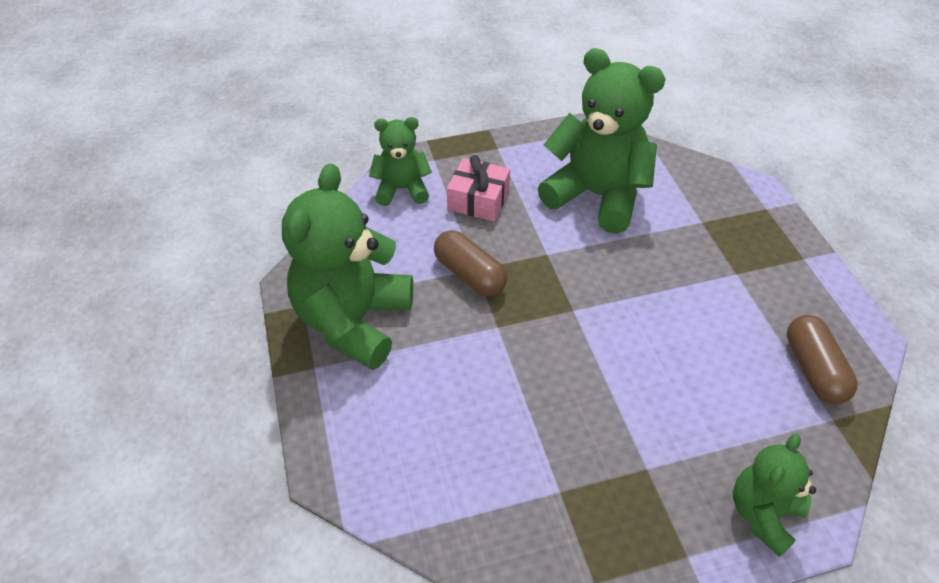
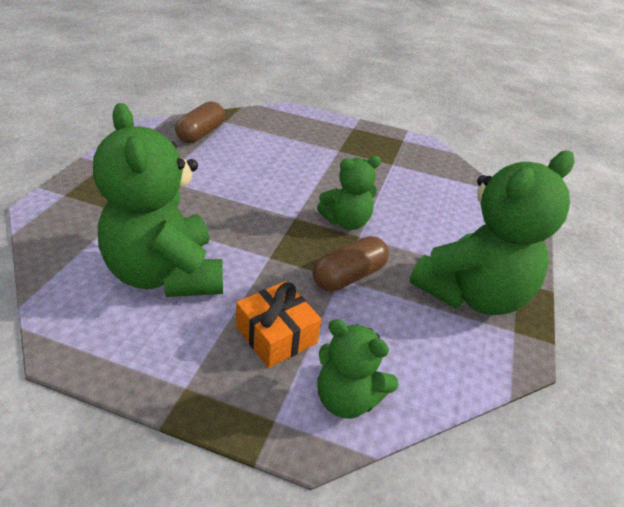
camera: 150 degrees left, 10 degrees down
(469, 275) = (349, 276): brown capsule -> brown capsule turned 60 degrees clockwise
(478, 200) = (276, 335): pink gift -> orange gift
(763, 514) = (305, 120): green teddy bear -> green teddy bear (346, 222)

